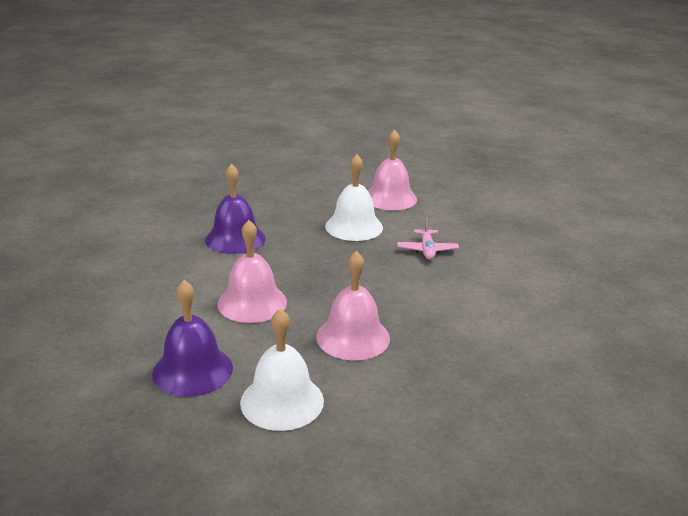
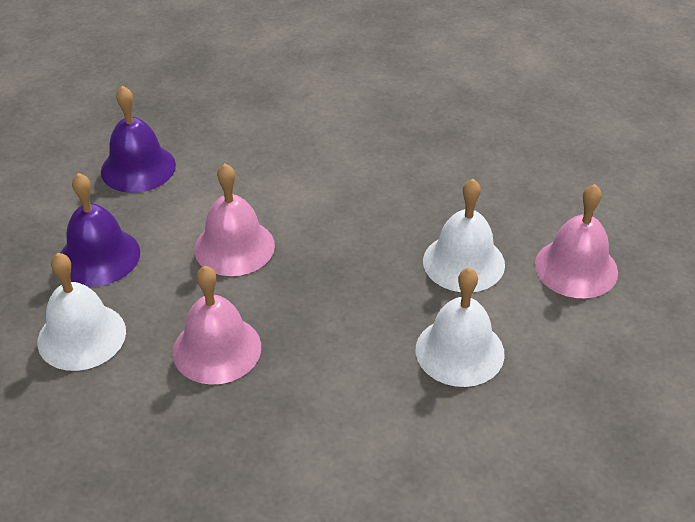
camera: 65 degrees right, 15 degrees up
(235, 239) = (353, 180): purple bell -> purple bell (138, 168)
(427, 250) = (459, 351): pink plane -> white bell

